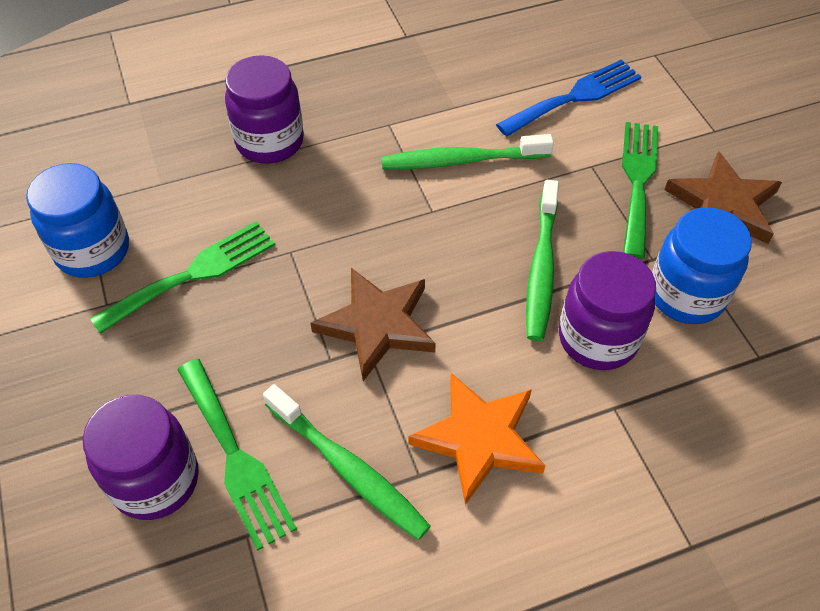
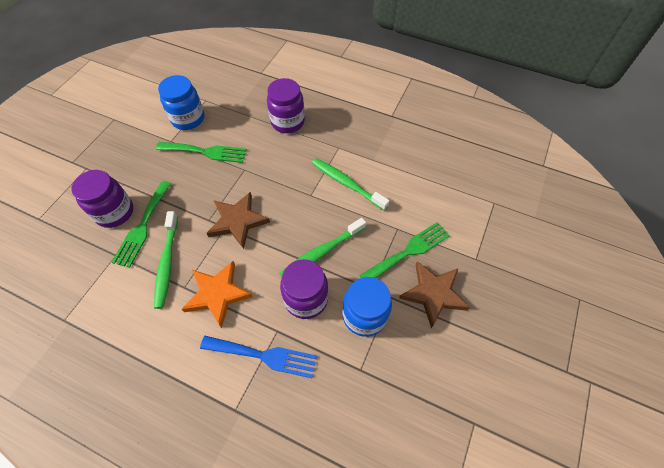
camera: 45 degrees right, 5 degrees up
(575, 97) = (429, 193): blue fork -> blue fork (264, 356)

